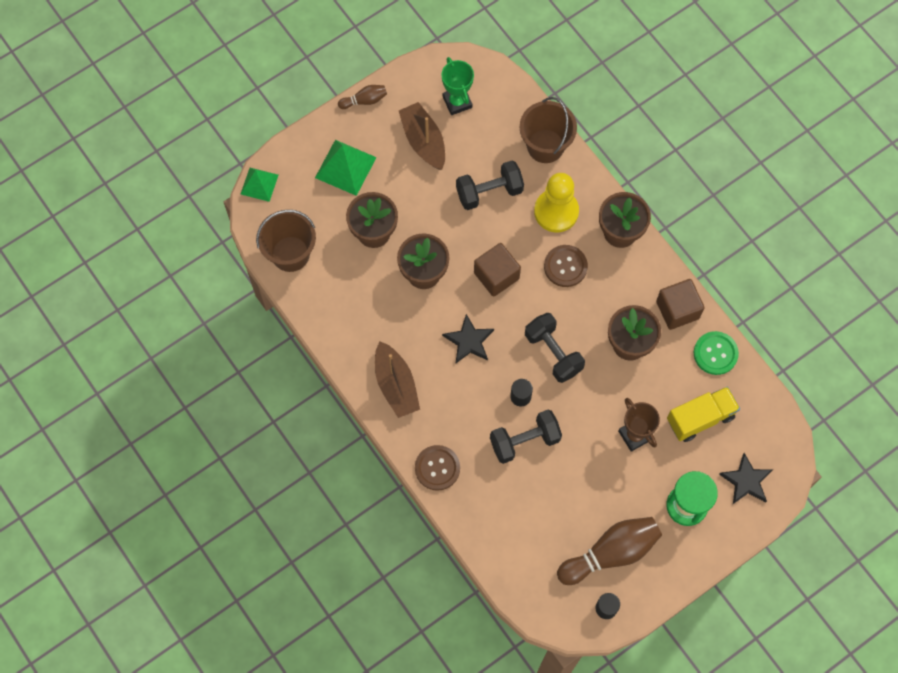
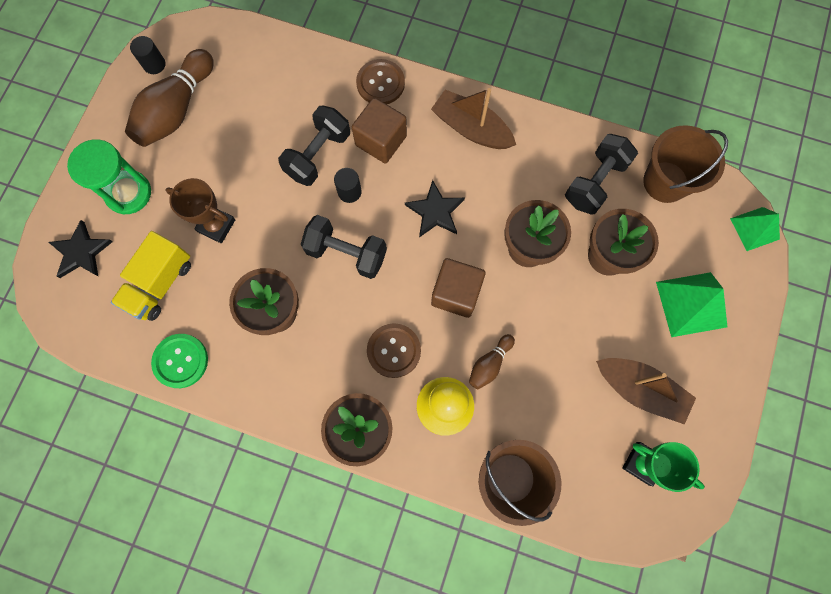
camera: 145 degrees right, 5 degrees up
(364, 100) = (737, 393): brown bowling pin -> brown bowling pin (489, 364)
(489, 192) = (529, 379): black dumbbell -> black dumbbell (595, 182)
(677, 310) = (247, 382): brown cube -> brown cube (381, 141)

